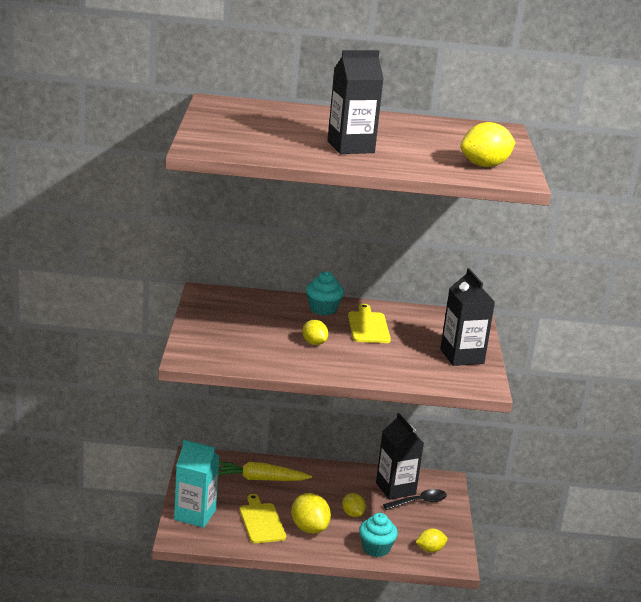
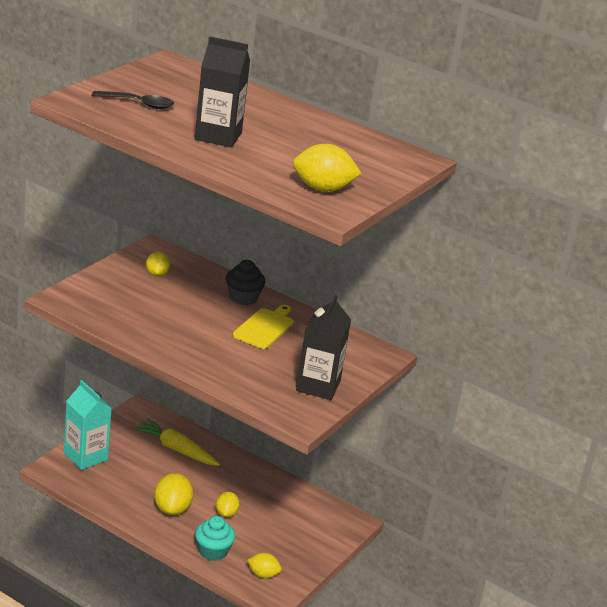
camera: 30 degrees right, 5 degrees up
(261, 521) = (136, 485): yellow cutting board -> none
(314, 343) = (191, 324): yellow lemon -> yellow lemon (157, 274)
(323, 309) = (243, 298): turquoise cupcake -> black cupcake
(395, 489) = (294, 508): black carton -> none
(419, 502) = (303, 529): black spoon -> black spoon (139, 104)

